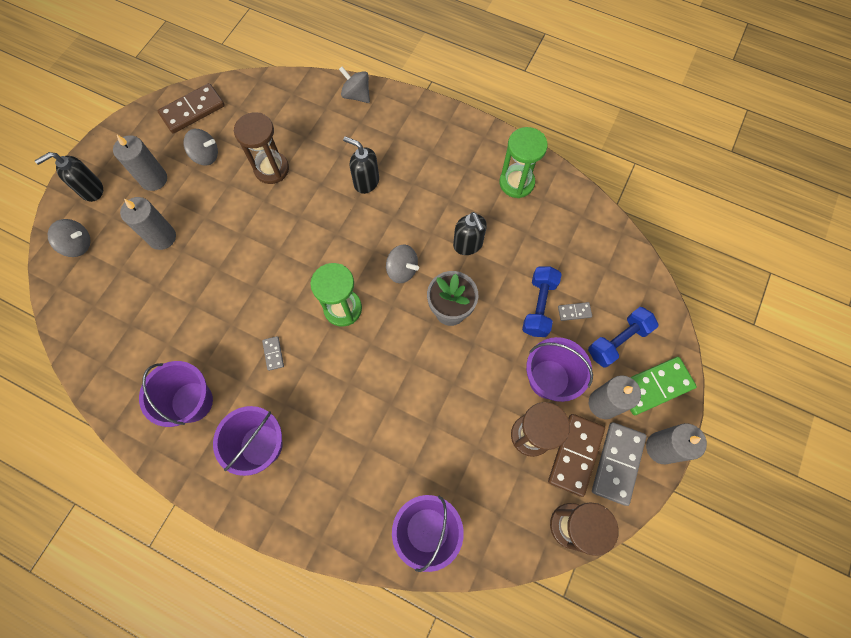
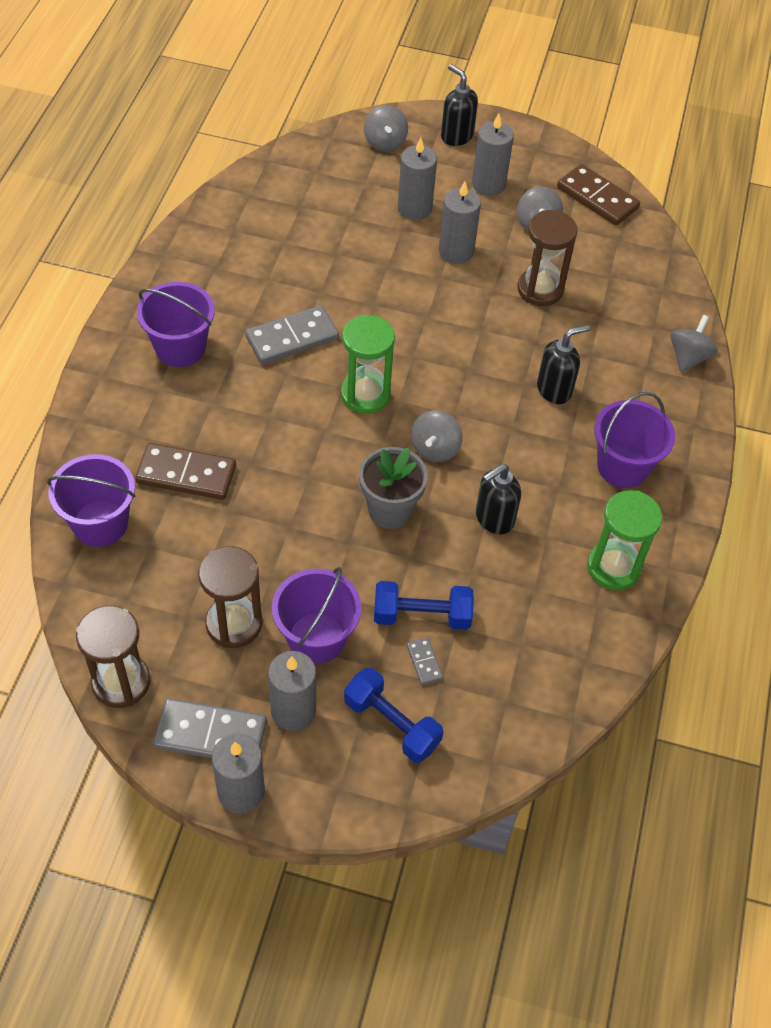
camera: 75 degrees right, 15 degrees down
(192, 402) = (221, 277): purple bucket -> purple bucket (623, 466)
(217, 217) = (456, 251): none -> grey candle
(273, 353) = (292, 338): grey domino -> grey domino, size x2.12
(366, 182) = (554, 389): black soap dispenser -> black soap dispenser turned 45 degrees clockwise
(575, 454) = (215, 680): brown domino -> brown domino (186, 474)
(654, 386) = (331, 778): green domino -> none

